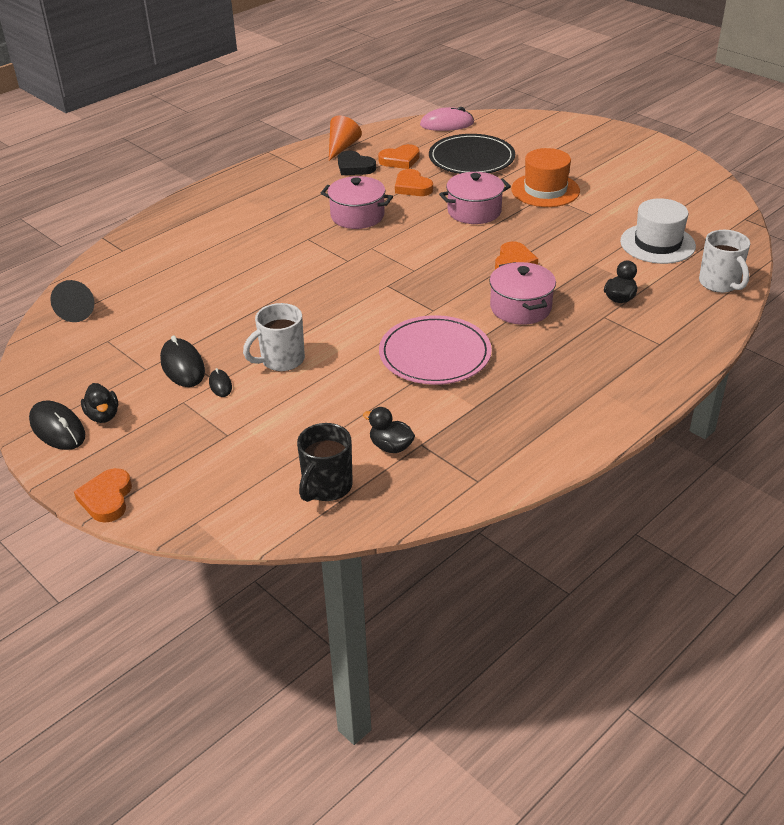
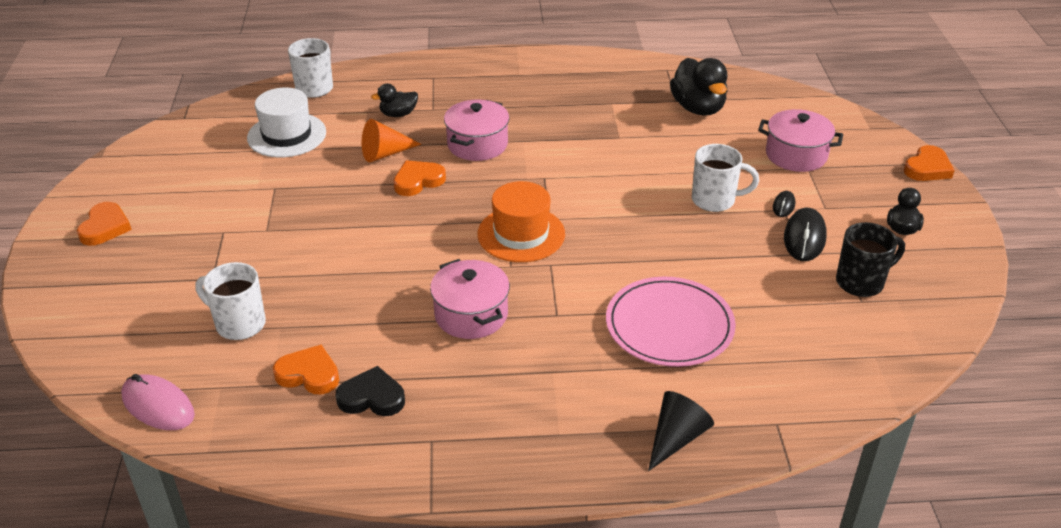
camera: 140 degrees left, 0 degrees up
(57, 429) = (947, 236): black mouse -> none
(79, 309) = (874, 357): black cone -> black cone (676, 438)
(326, 487) = (765, 107): black mug -> black mug (861, 282)
(342, 147) = (335, 449): orange cone -> orange cone (385, 153)
(354, 167) = (372, 397): black heart -> black heart turned 75 degrees counterclockwise
(391, 446) = (698, 108): black duck -> black duck, size x1.78
(412, 187) = (361, 321): orange heart -> orange heart (105, 227)
(435, 354) = (591, 145): pink plate -> pink plate (669, 325)
(471, 158) = (239, 324): black plate -> white mug
(474, 211) = (359, 251): pink pot -> pink pot (796, 155)
(545, 190) = (257, 235): orange hat -> orange hat (521, 234)

